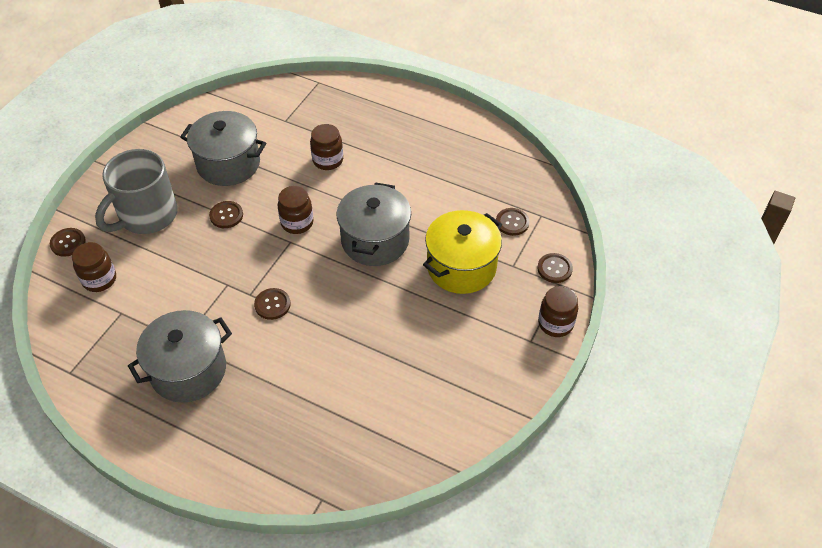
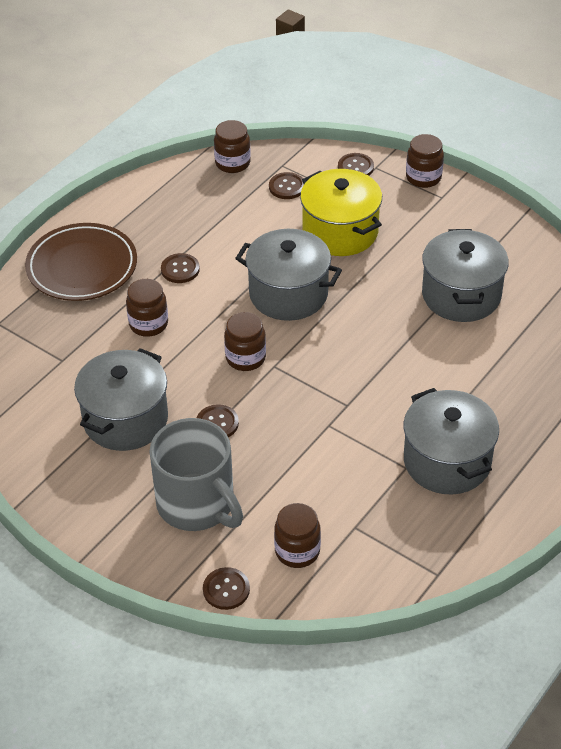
camera: 80 degrees left, 5 degrees down
(272, 304) = (365, 385): brown button -> brown button (180, 269)
(384, 113) = (82, 267): none -> brown plate
(394, 367) = (461, 295): none -> grey pot
(533, 182) = (232, 163): none -> brown jar

